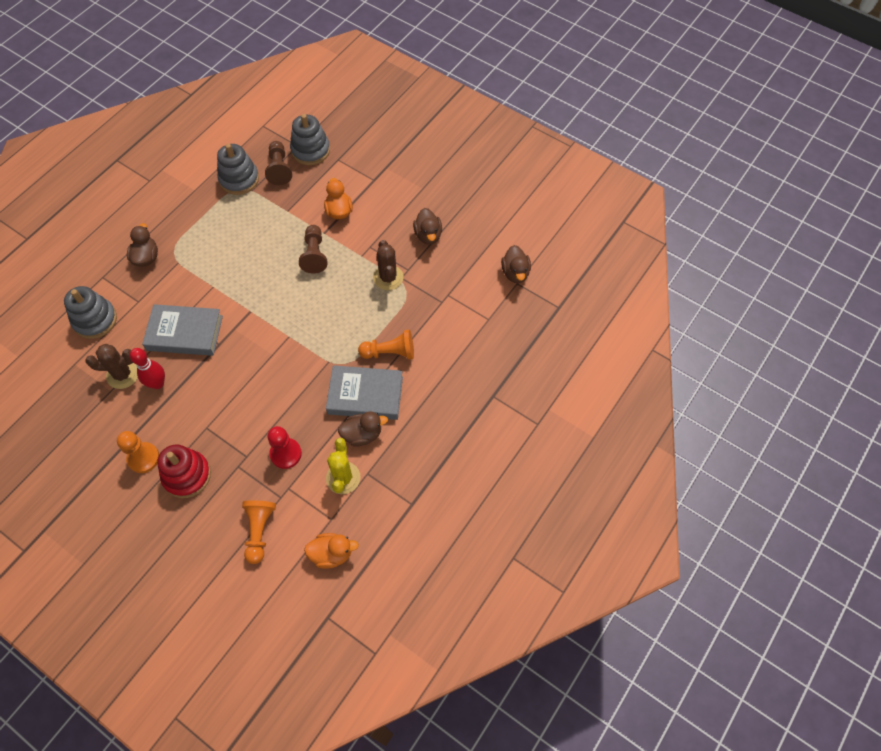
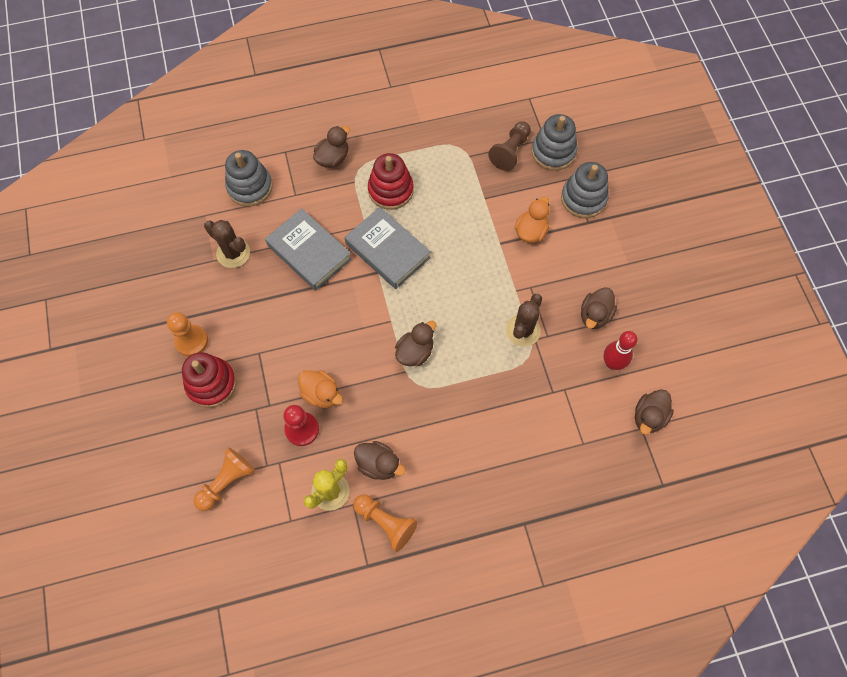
camera: 40 degrees right, 5 degrees up
(157, 383) = (253, 282): red bowling pin -> red bowling pin (612, 363)
(212, 250) = (390, 190): none -> red stacking toy
(239, 179) = (467, 137): grey stacking toy -> grey stacking toy (583, 198)
(314, 255) = (474, 259): brown pawn -> none
(324, 344) = (415, 352): none -> brown duck
(332, 554) = (266, 553): orange duck -> orange duck (321, 394)
(365, 395) = (411, 429): grey book -> grey book (387, 251)
(390, 352) = (465, 405): orange pawn -> orange pawn (386, 523)

